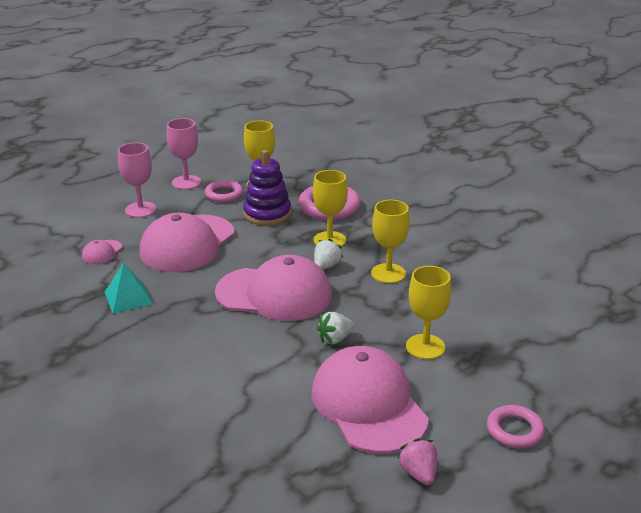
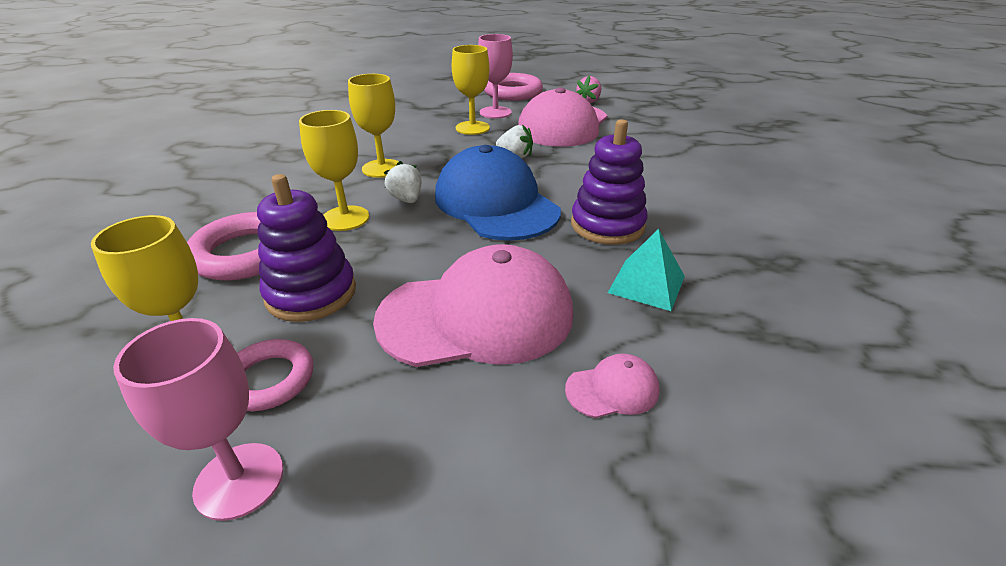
camera: 130 degrees left, 5 degrees up
(140, 210) = (430, 460): pink goblet -> pink goblet (495, 112)
(189, 319) = (607, 225): none -> purple stacking toy
(274, 294) = (496, 203): pink cap -> blue cap
(326, 266) = (406, 199): white strawberry -> white strawberry turned 75 degrees clockwise
(514, 430) = (513, 92): pink ring -> pink ring, size x1.57

